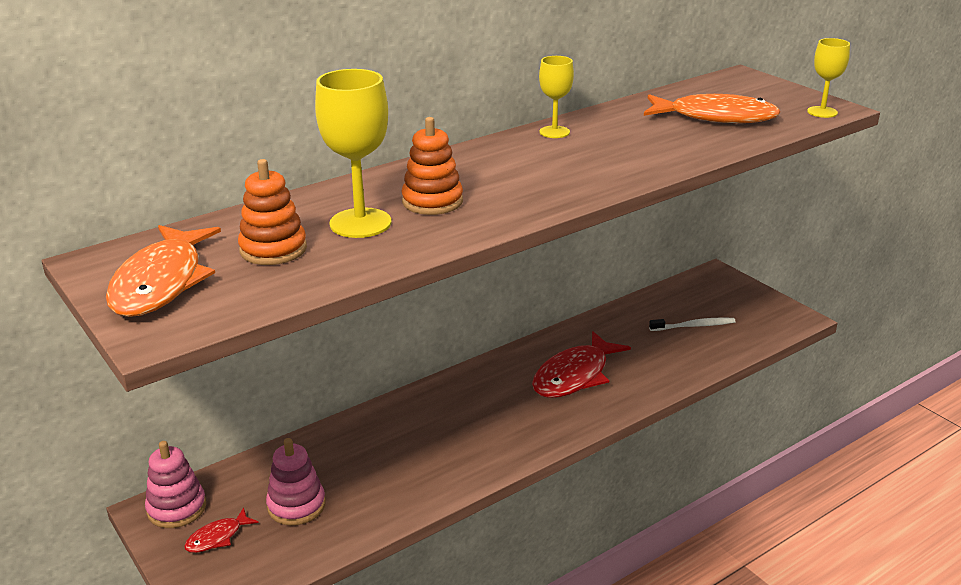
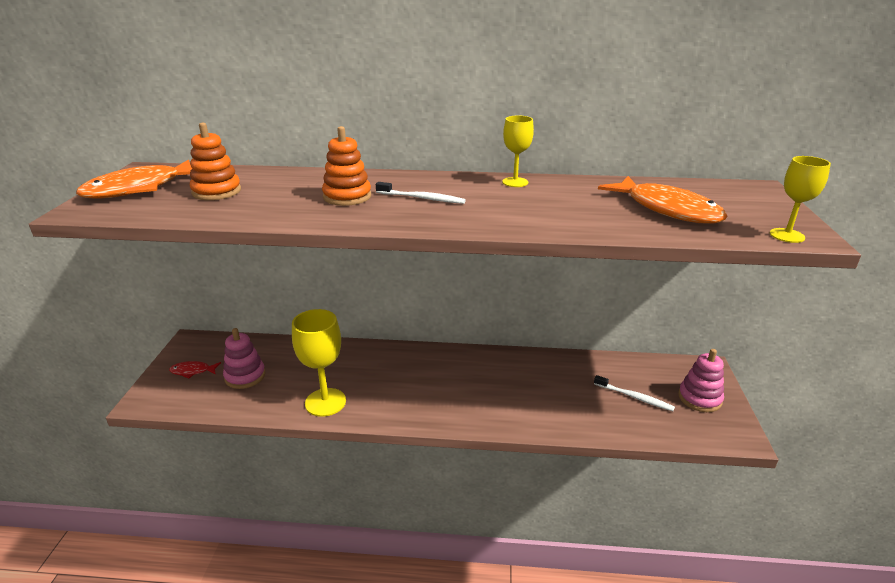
camera: 40 degrees right, 0 degrees up
(176, 508) = (200, 346): pink stacking toy -> pink stacking toy (699, 398)
(360, 223) = (285, 194): yellow goblet -> yellow goblet (325, 402)
(507, 177) = (422, 198): none -> white toothbrush
(574, 376) = (496, 387): red fish -> none

